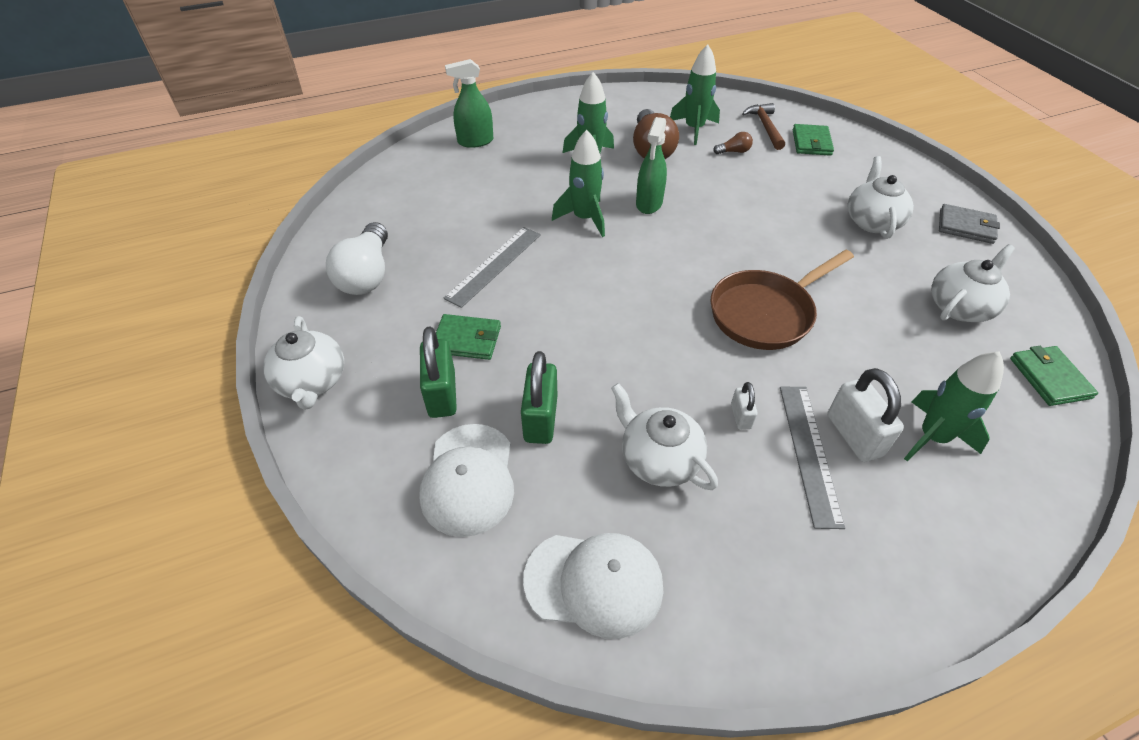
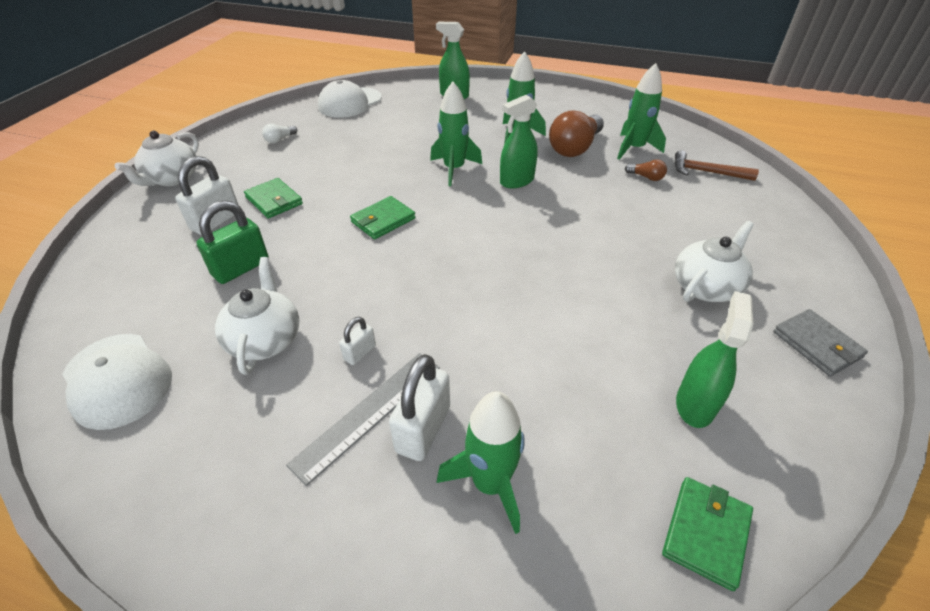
camera: 40 degrees right, 5 degrees down
(367, 275) = (280, 140): white light bulb -> white light bulb, size x0.45
(442, 394) = (216, 221): green padlock -> white padlock
(468, 479) = (156, 274): white cap -> white cap (350, 103)
(494, 265) = (354, 169): grey ruler -> none
(765, 127) = (706, 172): brown hammer -> brown hammer turned 105 degrees counterclockwise
(765, 313) = (491, 298): brown pan -> none
(811, 142) = (737, 201): green wallet -> green wallet (383, 220)
(960, 307) = (695, 404): white teapot -> green spray bottle

